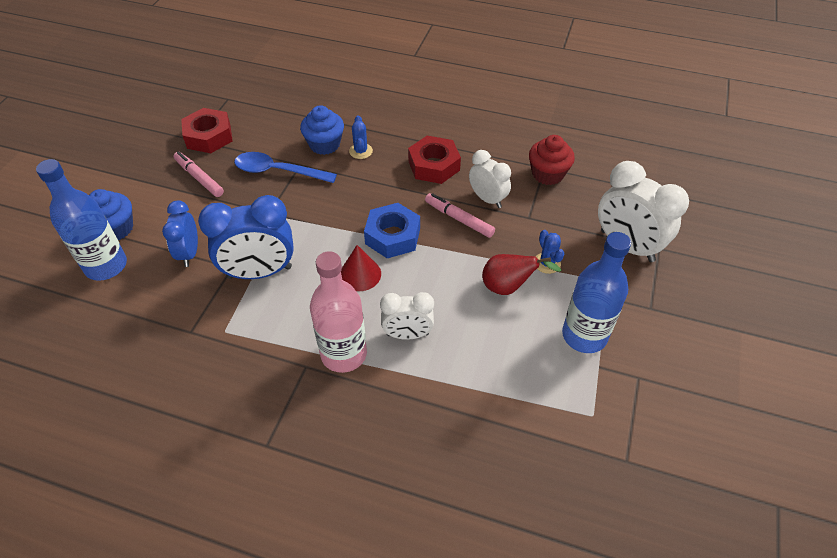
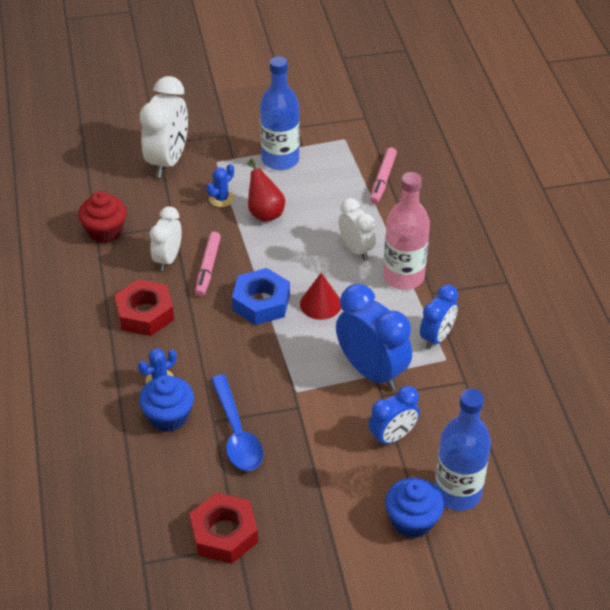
camera: 120 degrees left, 5 degrees down
(199, 178) = (294, 497): pink marker -> pink marker (383, 180)
(252, 338) = (436, 337): none -> blue clock

